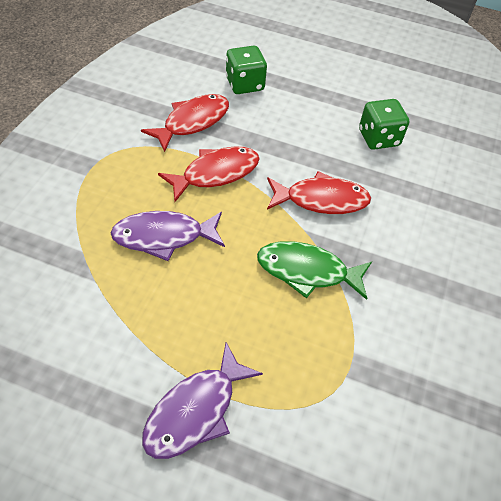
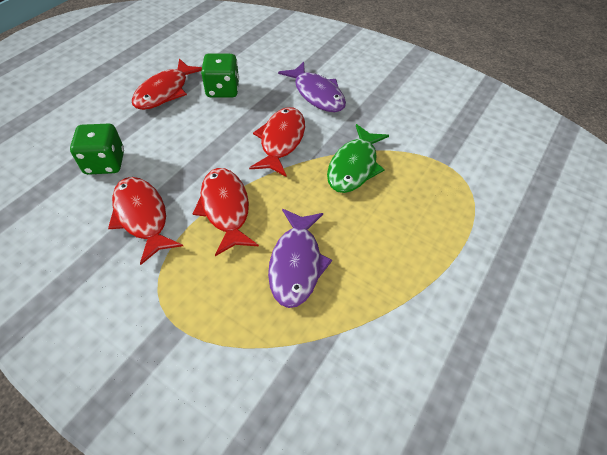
camera: 75 degrees left, 0 degrees up
(195, 410) = (479, 263): purple fish -> purple fish (317, 94)
(353, 97) = (165, 92): none -> red fish

